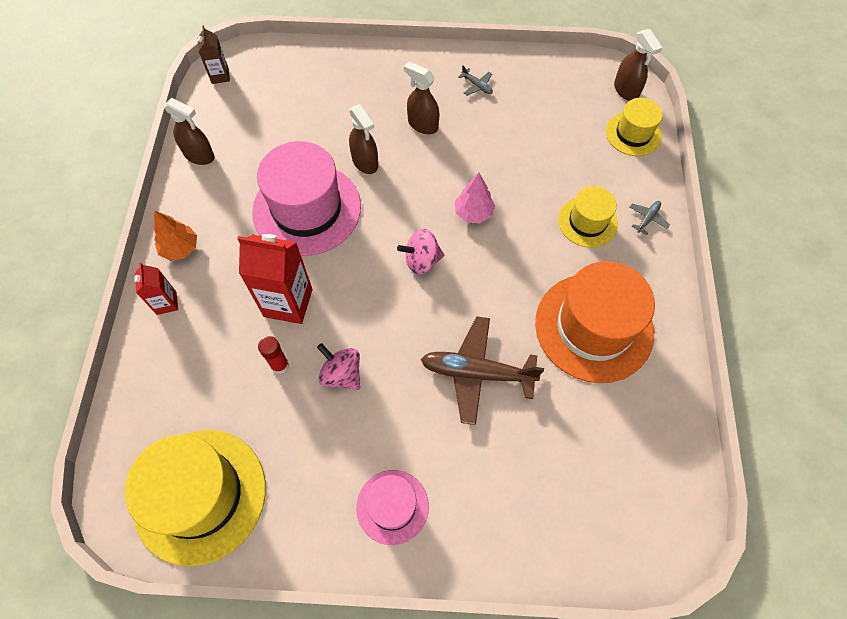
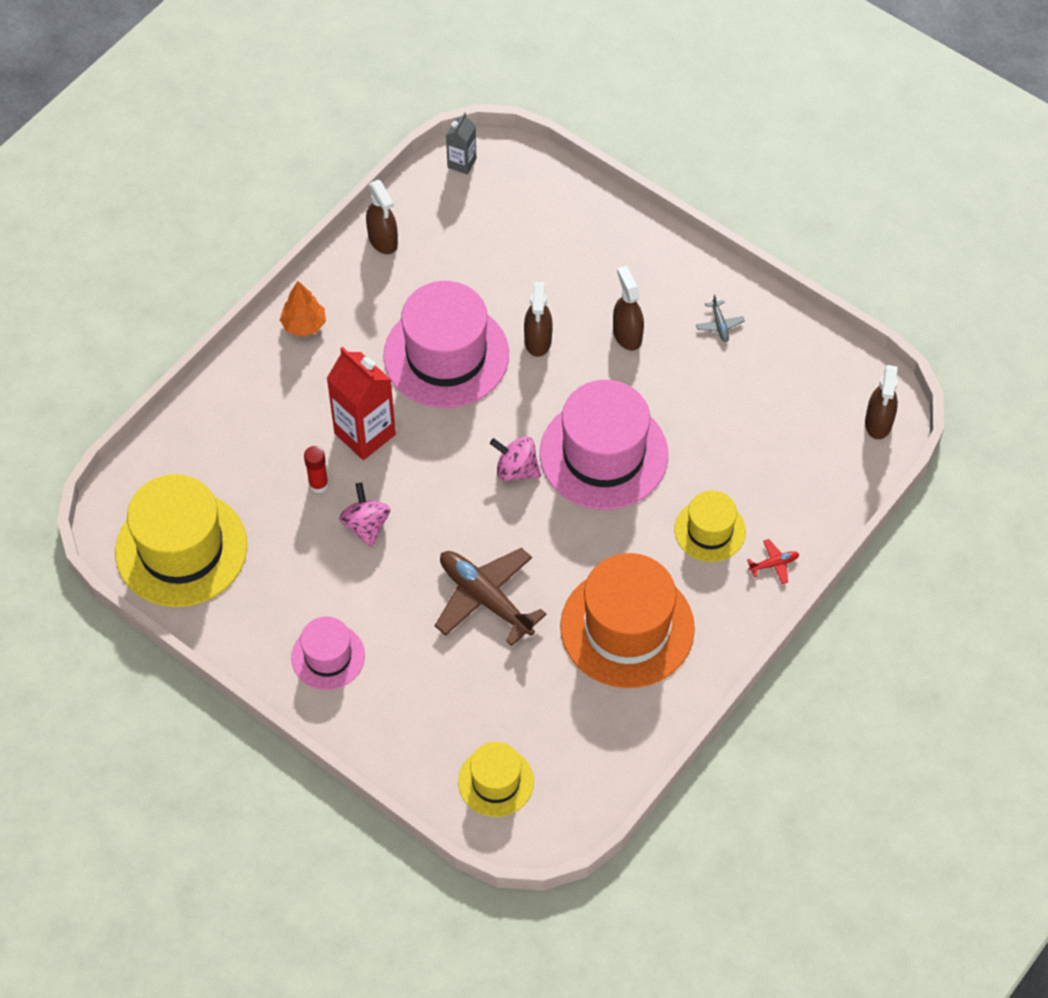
camera: 35 degrees right, 5 degrees down
(166, 303) = (259, 369): red carton -> none
(220, 76) = (462, 163): brown carton -> grey carton
(473, 213) = (603, 454): pink tree -> pink hat
(633, 134) = (841, 472): yellow hat -> yellow hat (496, 781)
(647, 219) = (774, 564): grey plane -> red plane

